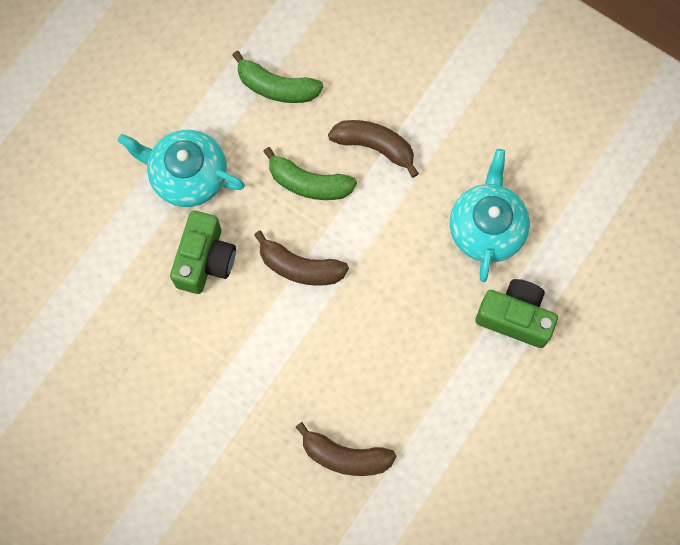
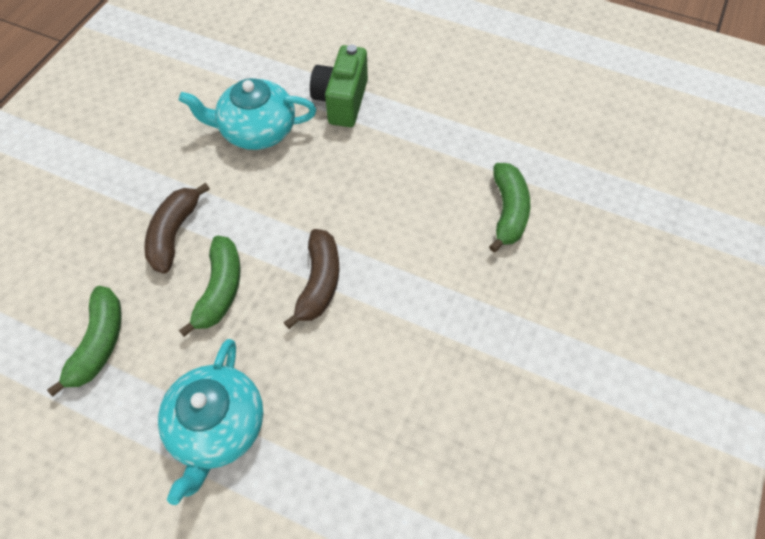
camera: 100 degrees left, 15 degrees down
(205, 260) = (325, 384): green camera -> none
(345, 456) = (508, 212): brown banana -> green banana

